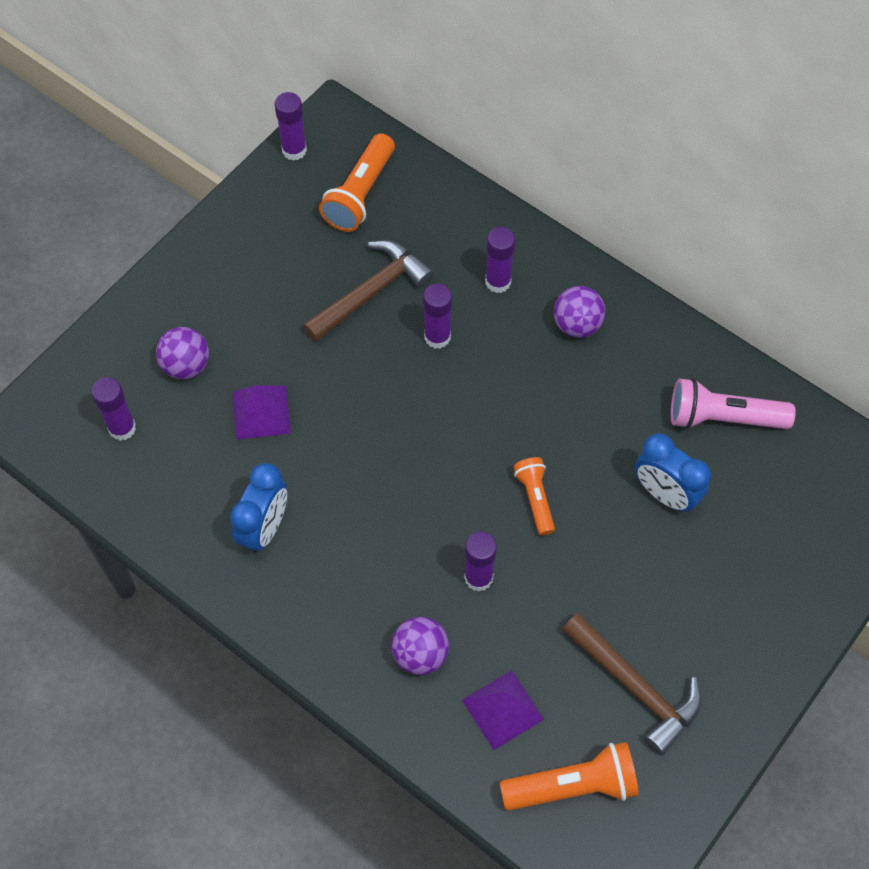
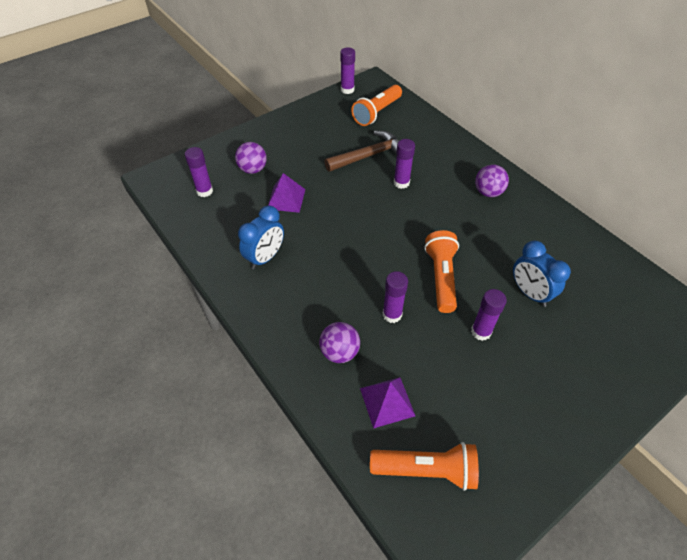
camera: 15 degrees right, 10 degrees down
(498, 282) = (444, 164): purple glue stick -> purple glue stick (481, 332)
(535, 499) = (441, 277): orange flashlight -> orange flashlight, size x1.60
(635, 687) = (487, 410): brown hammer -> none
(723, 418) = (575, 258): pink flashlight -> none

